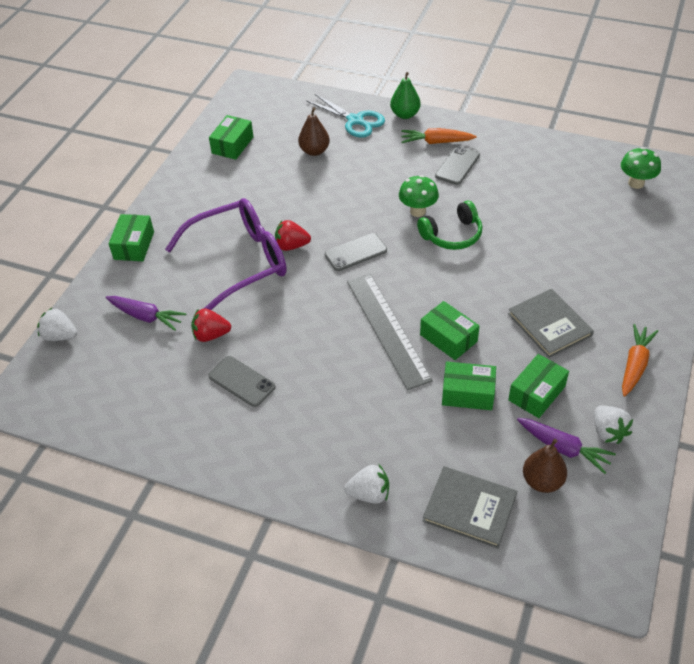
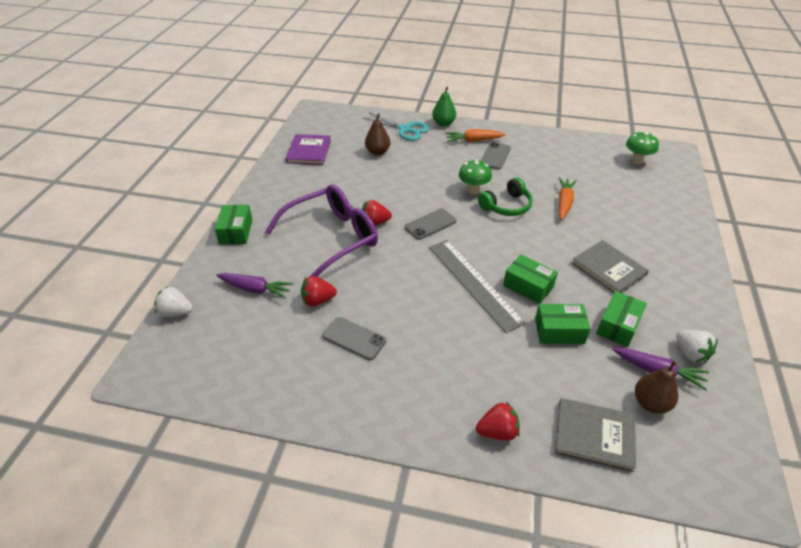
camera: 10 degrees left, 5 degrees down
(232, 145) = (309, 151): green box -> purple book
(369, 494) = (497, 432): white strawberry -> red strawberry
(635, 365) = (690, 295): orange carrot -> orange carrot (564, 203)

